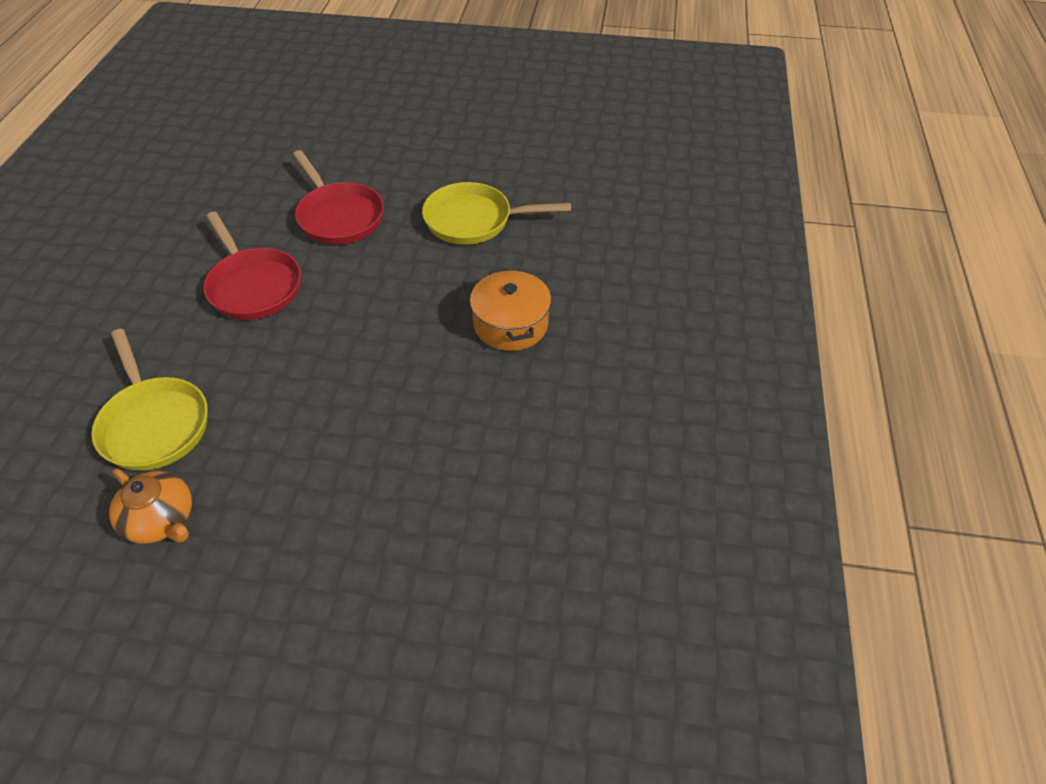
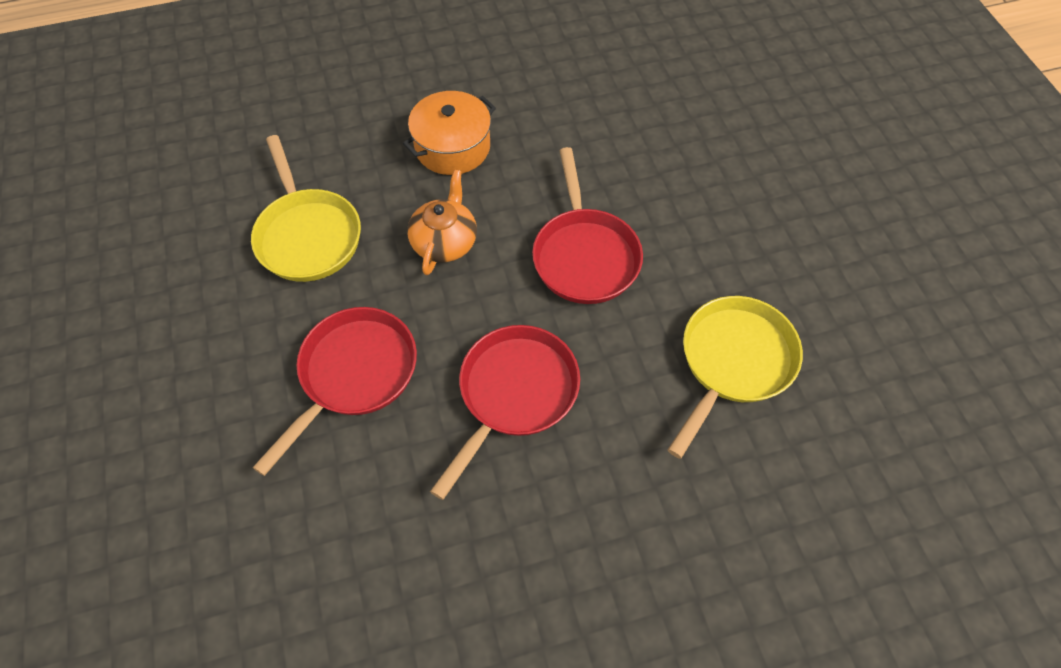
camera: 115 degrees left, 10 degrees up
(161, 520) = (807, 289): orange teapot -> orange teapot (445, 241)
(331, 370) = (584, 255): none -> red pan

